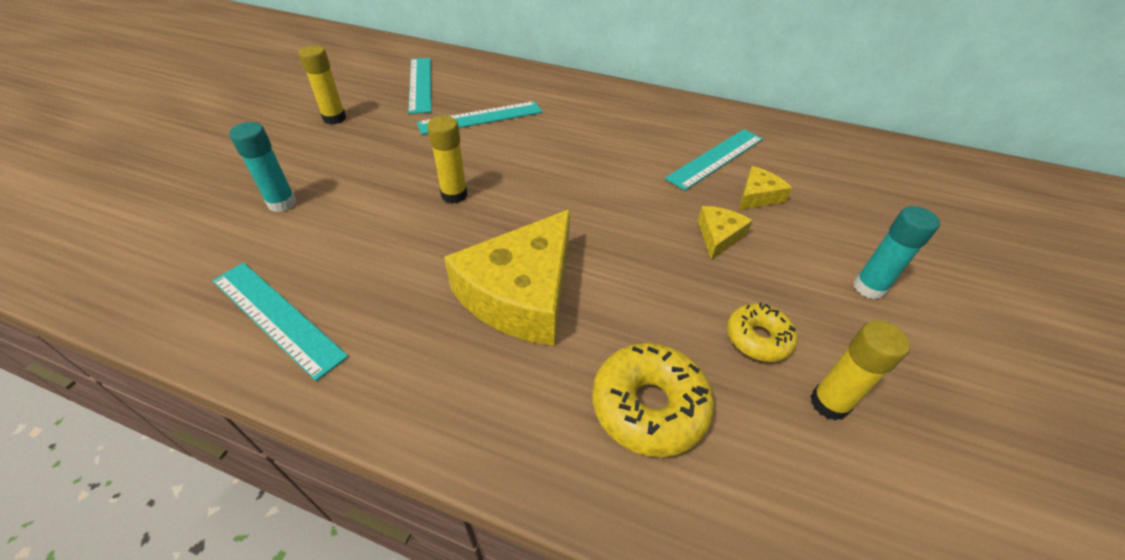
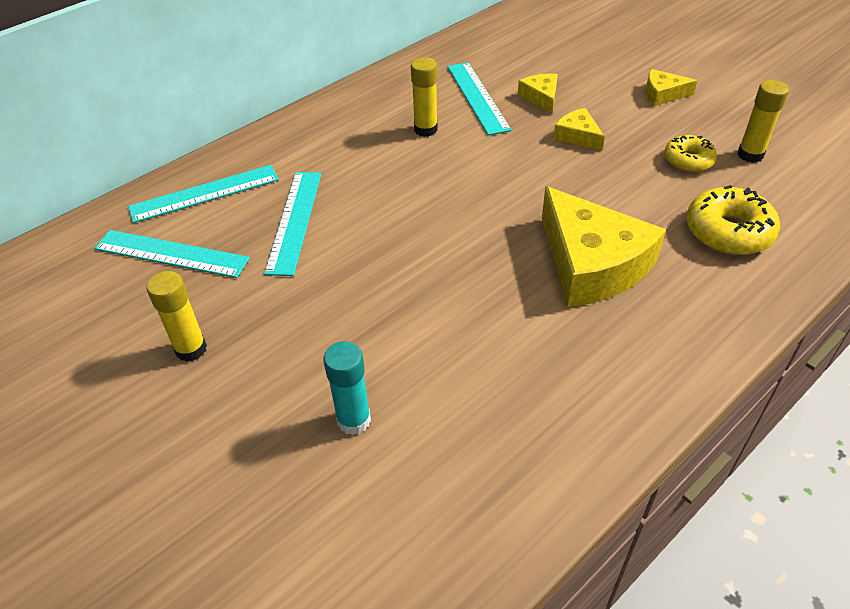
camera: 60 degrees left, 0 degrees up
(277, 316) = (547, 439): turquoise ruler -> turquoise ruler (204, 193)
(454, 195) = (428, 274): yellow glue stick -> yellow glue stick (425, 129)
(869, 287) = (663, 94): turquoise glue stick -> yellow cheese

